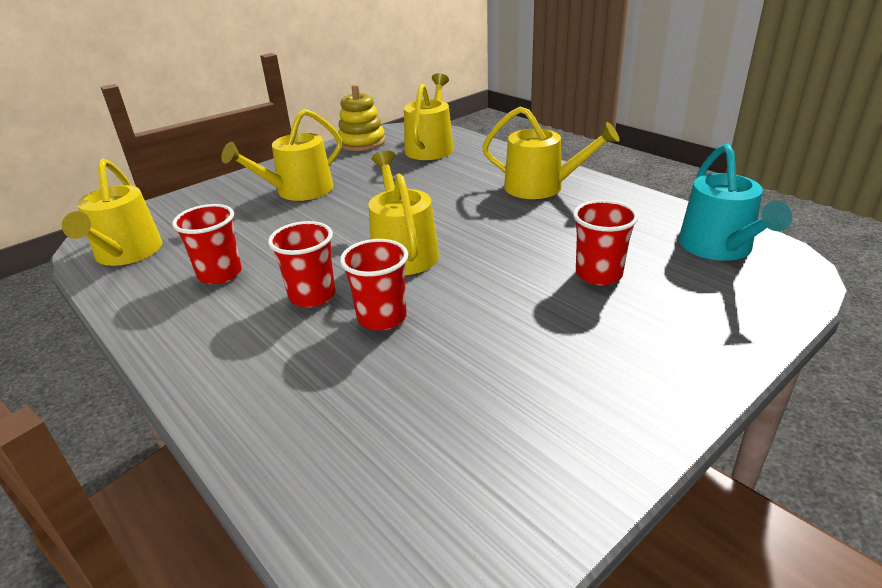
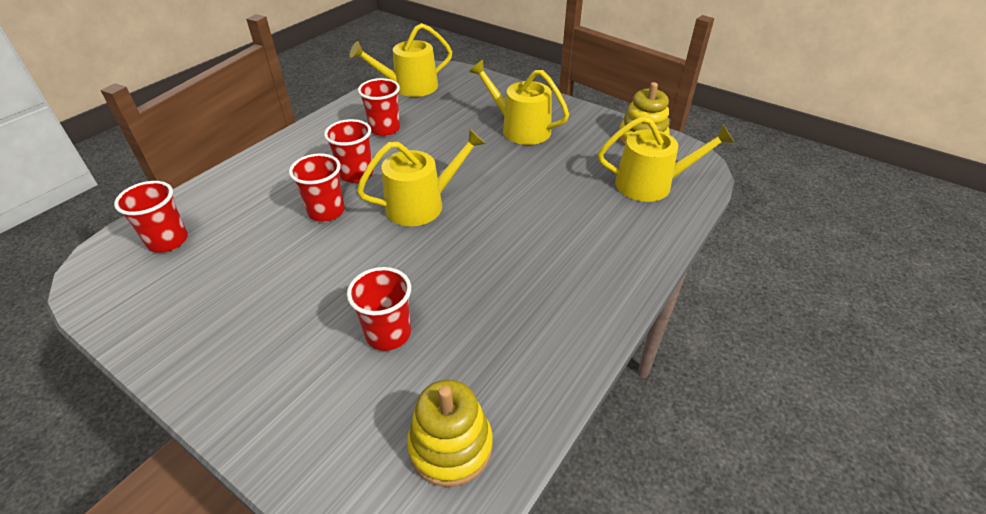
camera: 75 degrees right, 10 degrees up
(380, 478) = (168, 241): none -> red cup
(541, 187) = (574, 280): yellow watering can -> none
(719, 248) = (450, 446): turquoise watering can -> yellow stacking toy

